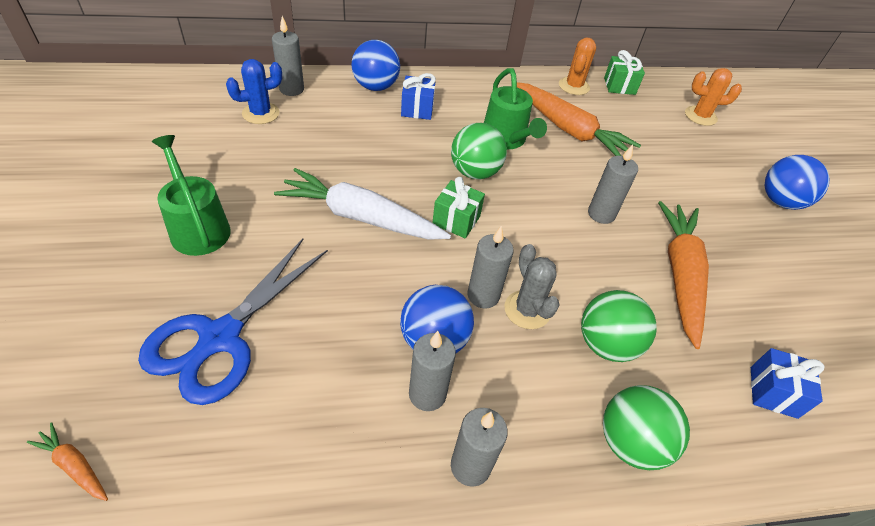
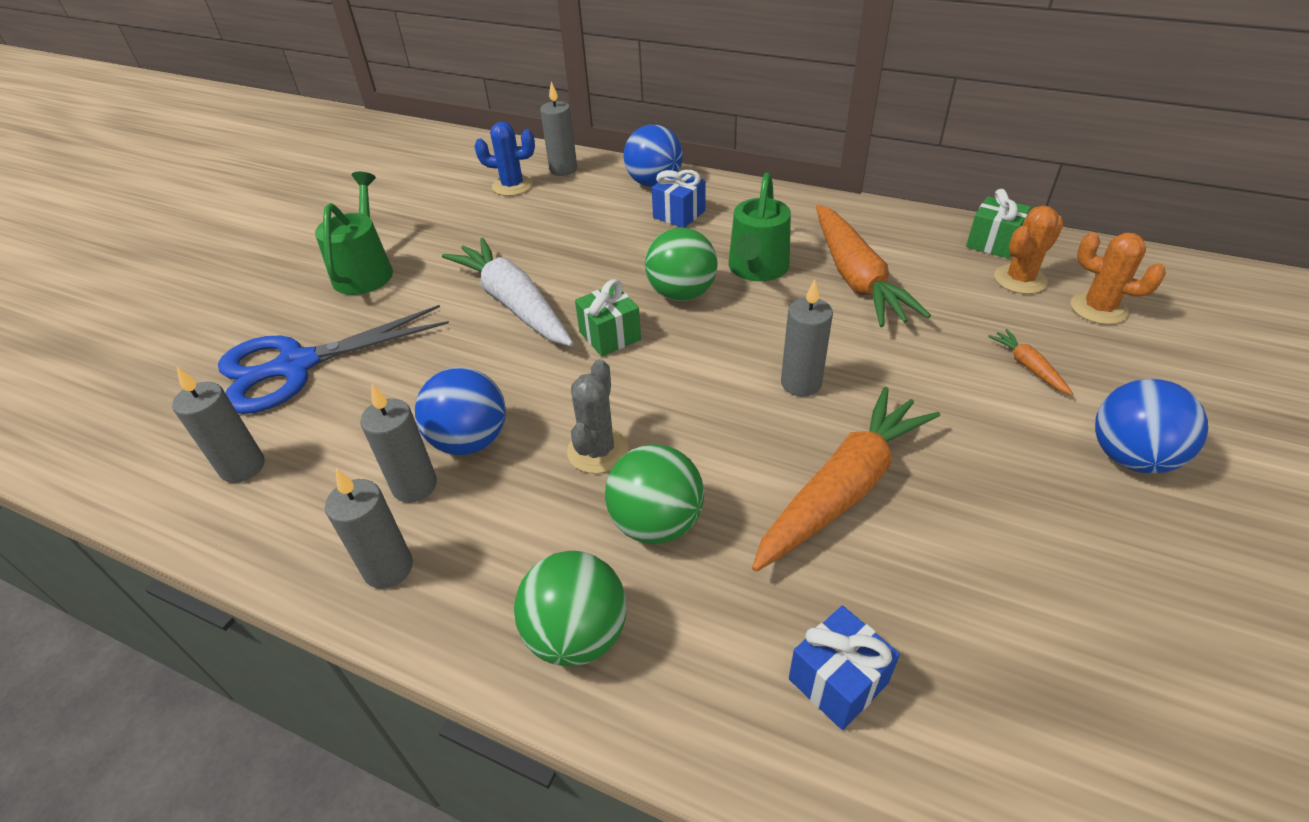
camera: 40 degrees right, 5 degrees down
(74, 465) = (118, 419): orange carrot -> orange carrot (1028, 367)
(483, 295) = (563, 418): grey candle -> grey candle (243, 467)
(574, 86) = (917, 230): orange cactus -> orange cactus (1020, 279)

